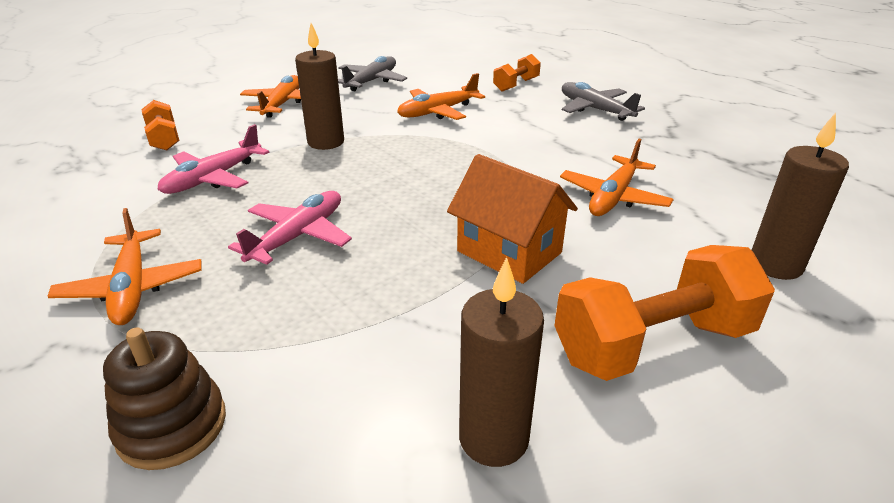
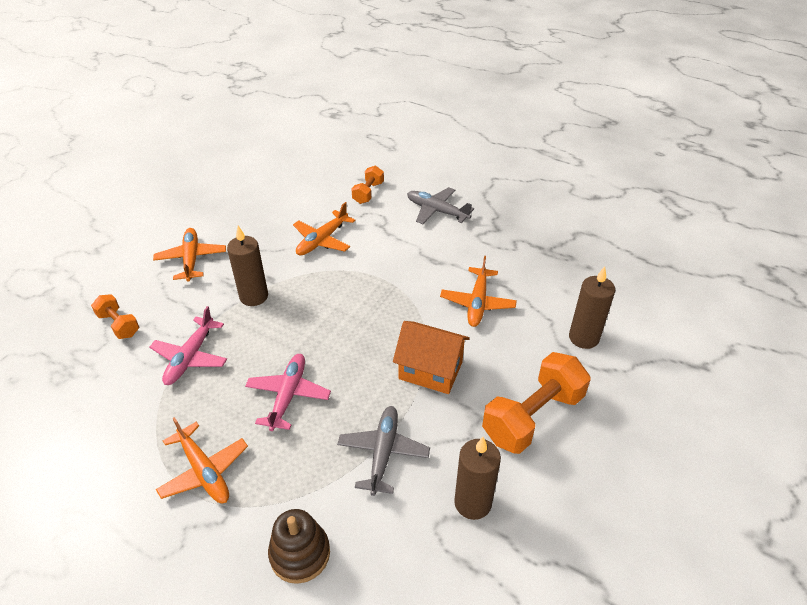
camera: 20 degrees left, 10 degrees up
(371, 81) = (250, 213): grey plane -> grey plane (383, 453)

